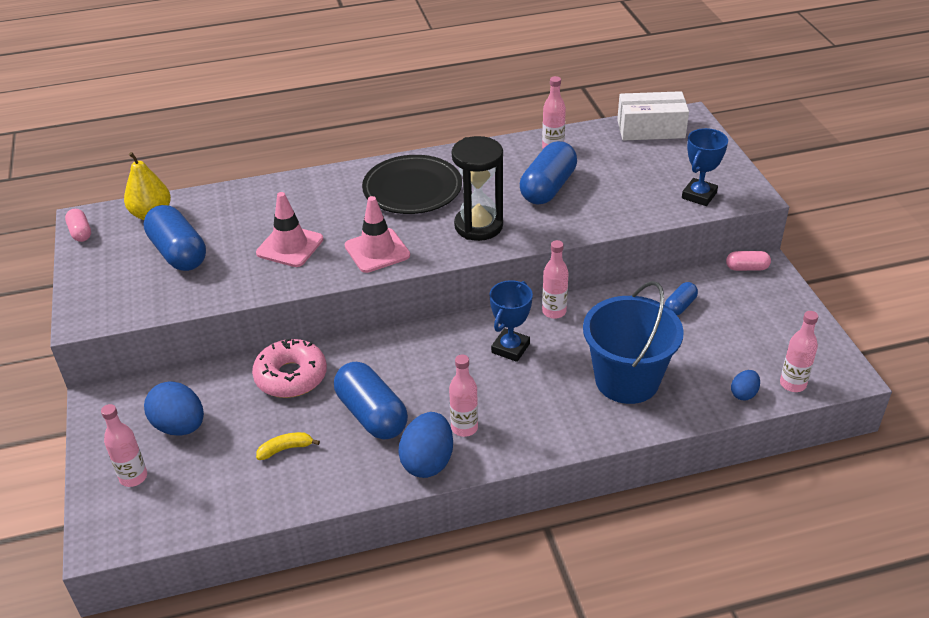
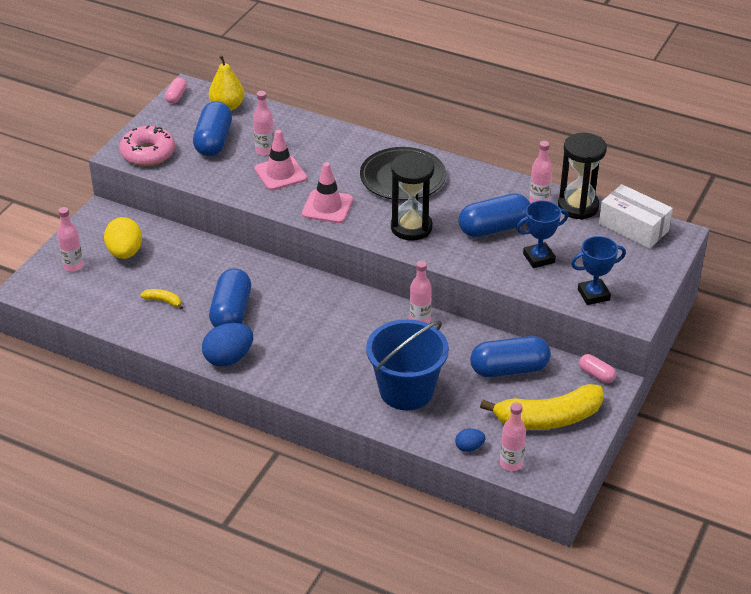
camera: 40 degrees right, 0 degrees up
(180, 426) = (125, 253): blue egg -> yellow egg
(291, 376) = (214, 261): pink donut -> pink donut (148, 153)
(464, 428) = (272, 353): pink bottle -> pink bottle (264, 150)
(510, 348) = (361, 325): blue trophy -> blue trophy (539, 258)
(588, 136) = (578, 206): none -> black hourglass
(680, 306) = (509, 369): blue capsule -> blue capsule, size x1.98
(764, 327) = (548, 418): none -> yellow banana

